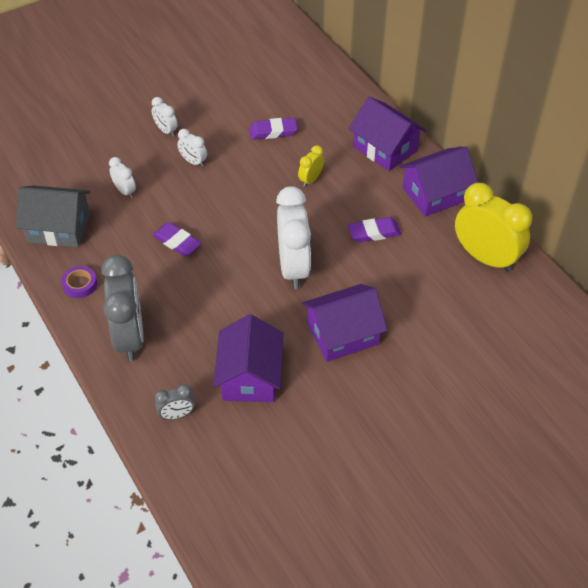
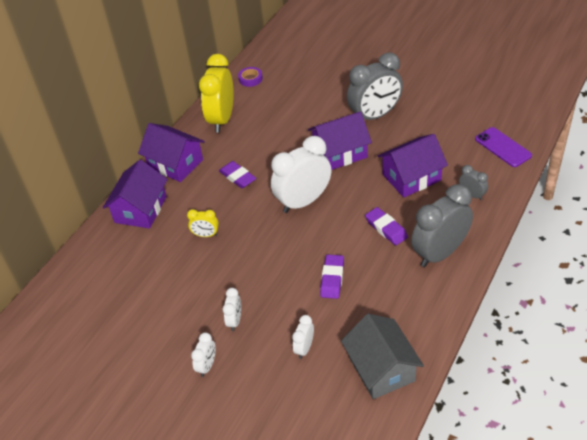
camera: 115 degrees left, 5 degrees down
(80, 284) = (423, 313): purple tape -> purple tape (250, 79)
(221, 499) = (503, 147): none -> purple phone
(273, 132) = (161, 287): purple eraser -> purple eraser (386, 228)
(343, 334) = (340, 153): purple house -> purple house turned 60 degrees counterclockwise
(383, 403) = (375, 116): none -> grey clock

